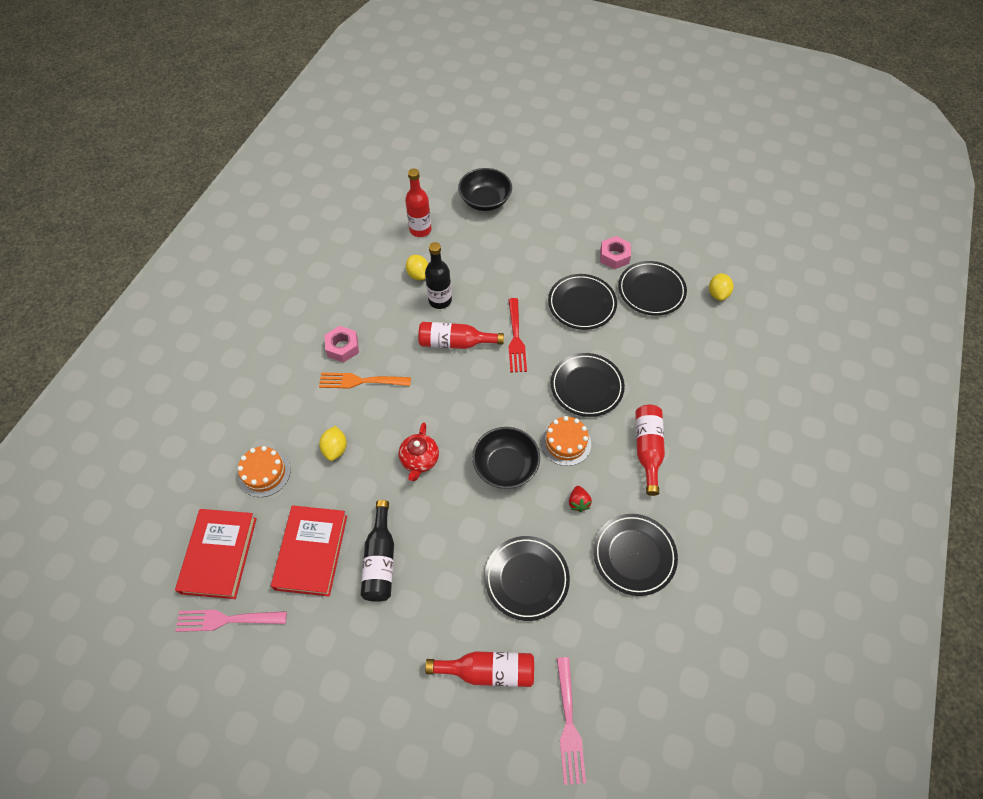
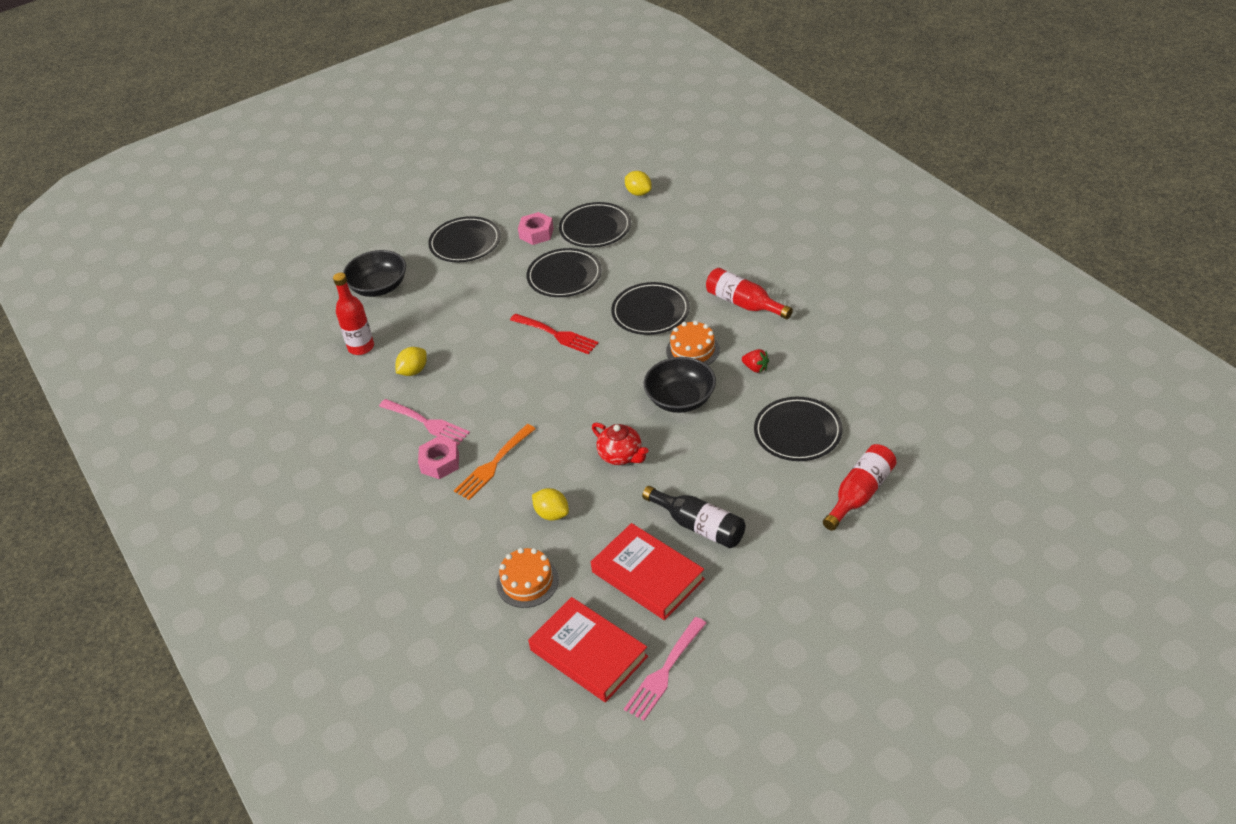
camera: 50 degrees left, 15 degrees down
(418, 274) = (413, 371): yellow lemon -> yellow lemon turned 60 degrees counterclockwise
(440, 300) = (460, 368): black bottle -> none
(455, 342) = (519, 377): red bottle -> none
(569, 725) = (942, 462): pink fork -> pink fork (427, 423)
(634, 555) = (830, 356): black plate -> black plate (465, 243)

